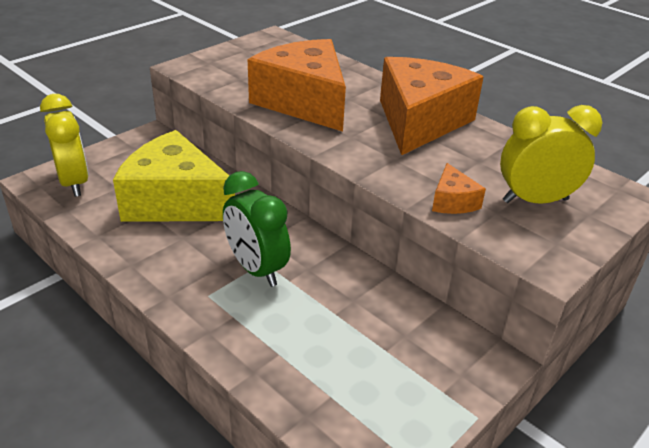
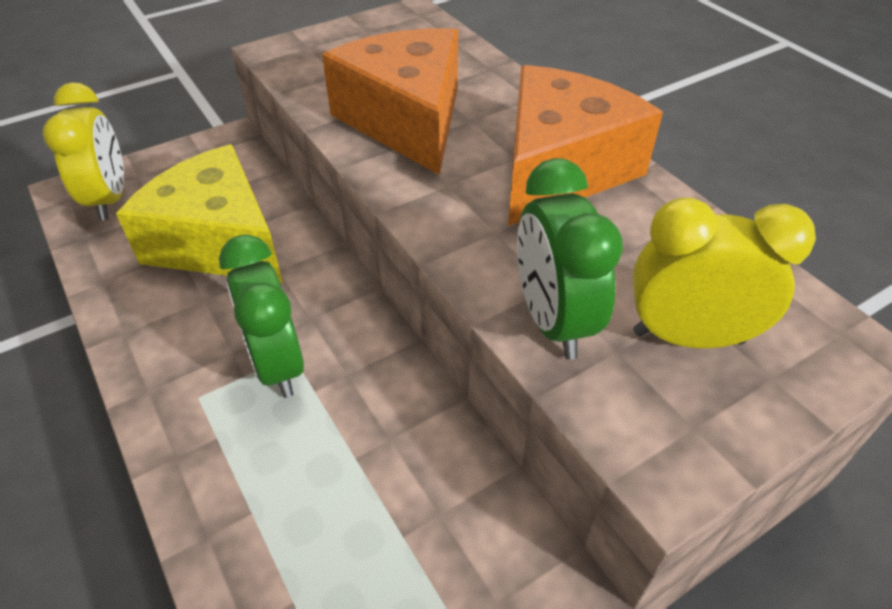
camera: 15 degrees right, 10 degrees up
(452, 201) = (552, 321): orange cheese -> green clock

